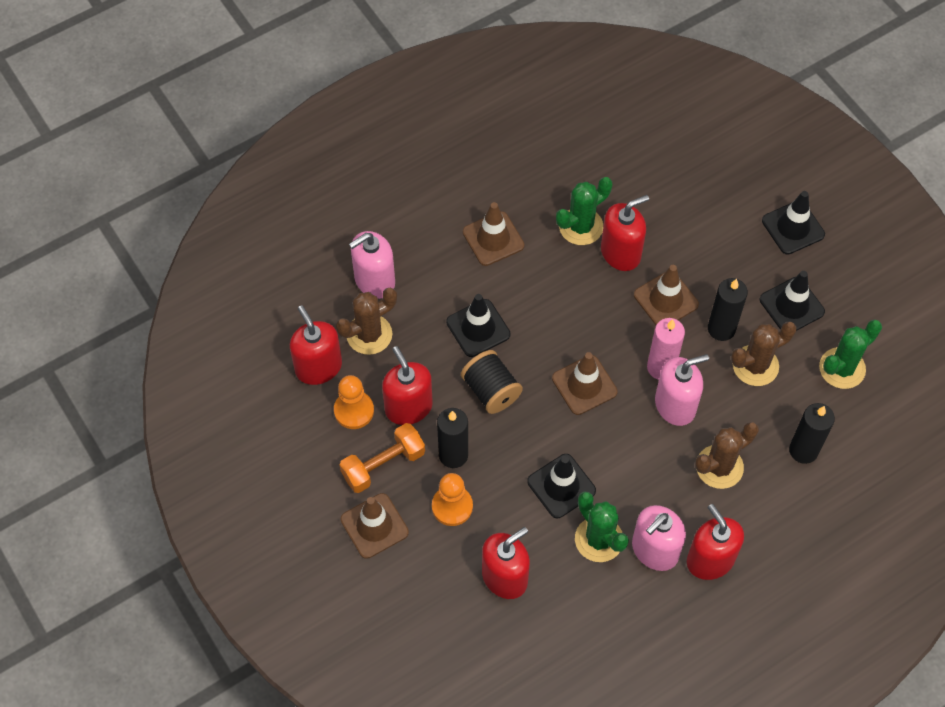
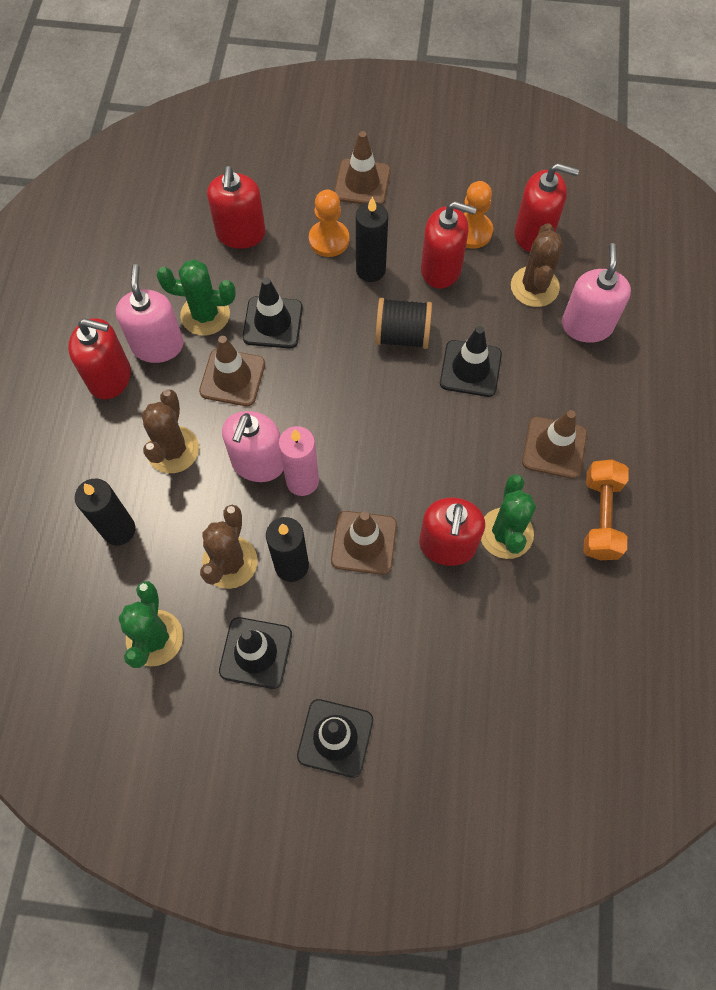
camera: 130 degrees right, 5 degrees up
(383, 465) = (406, 220): orange dumbbell -> orange dumbbell (600, 517)
(584, 385) = (343, 407): brown traffic cone -> brown traffic cone (232, 377)

